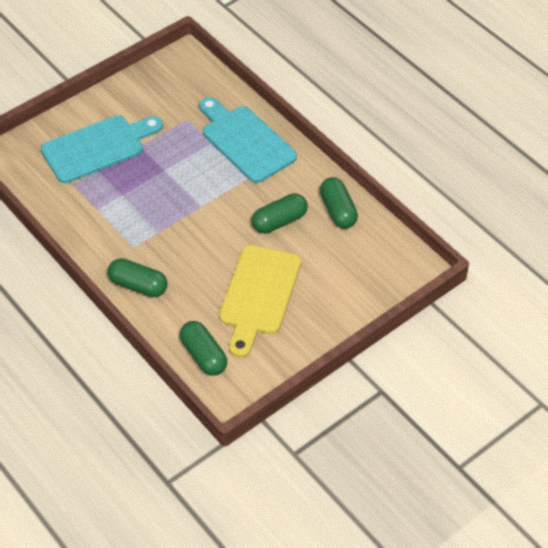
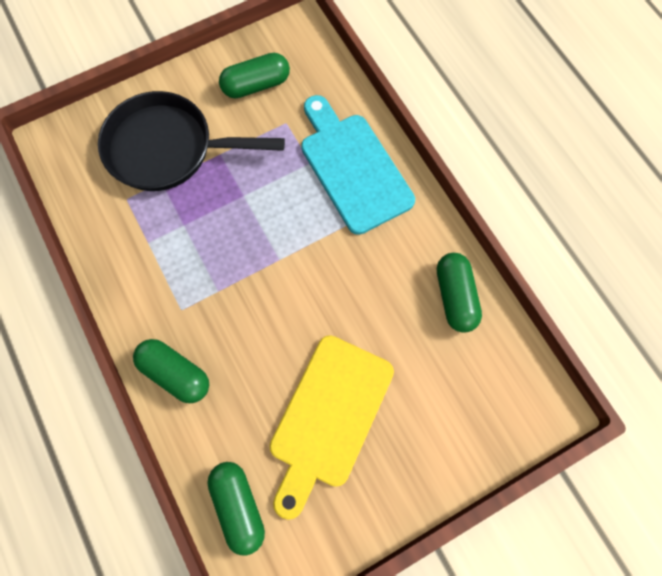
camera: 10 degrees right, 20 degrees up
(98, 147) = (168, 148): turquoise cutting board -> black pan
(279, 221) = (376, 301): green capsule -> green capsule (256, 85)

